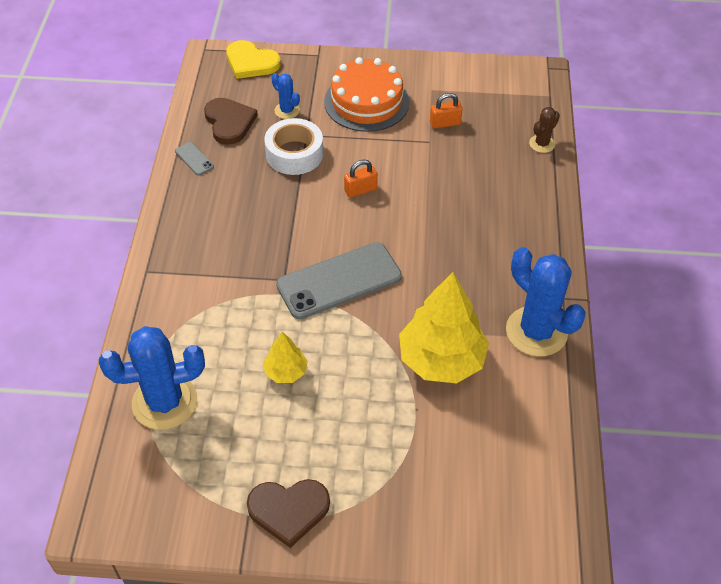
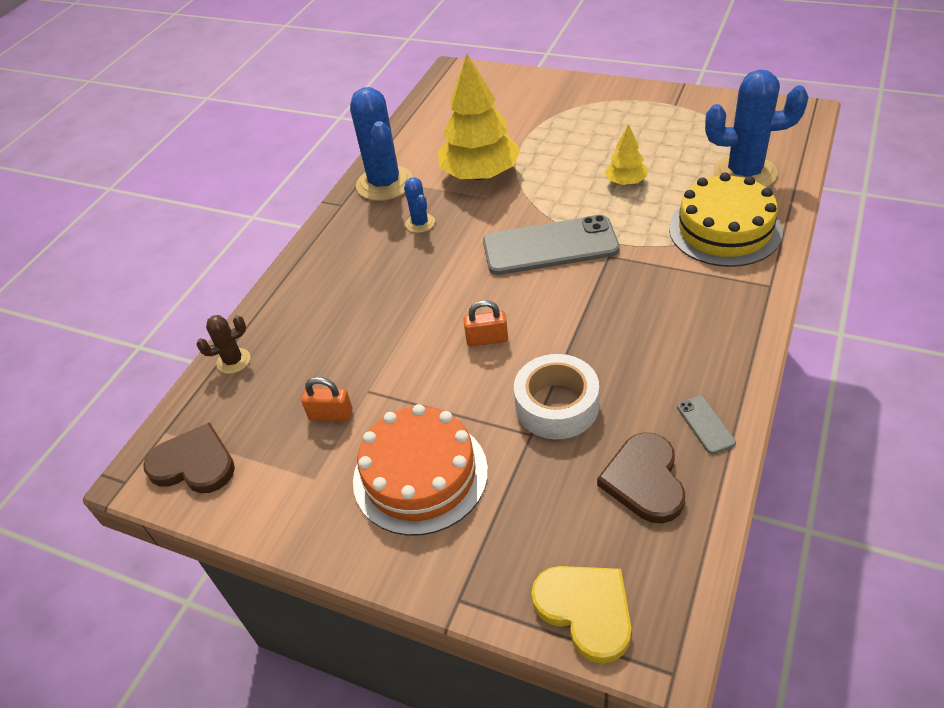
camera: 155 degrees left, 5 degrees down
(184, 324) = (724, 230): none -> yellow cake
(287, 110) = (548, 484): blue cactus -> blue cactus (420, 223)
(288, 510) = (643, 104): brown heart -> brown heart (194, 463)

